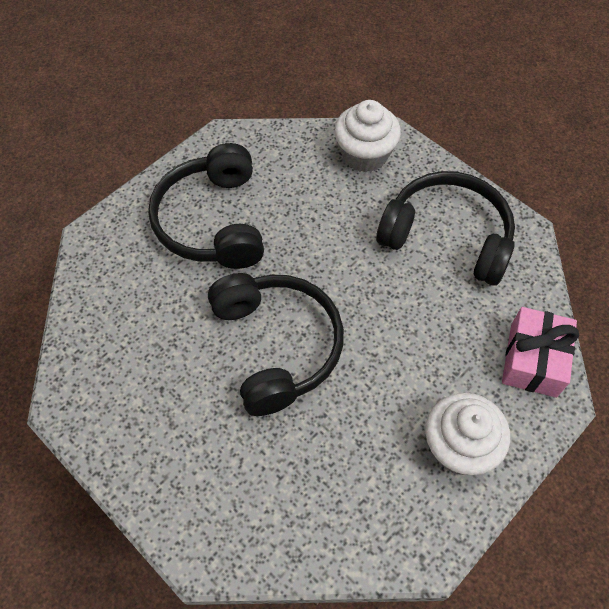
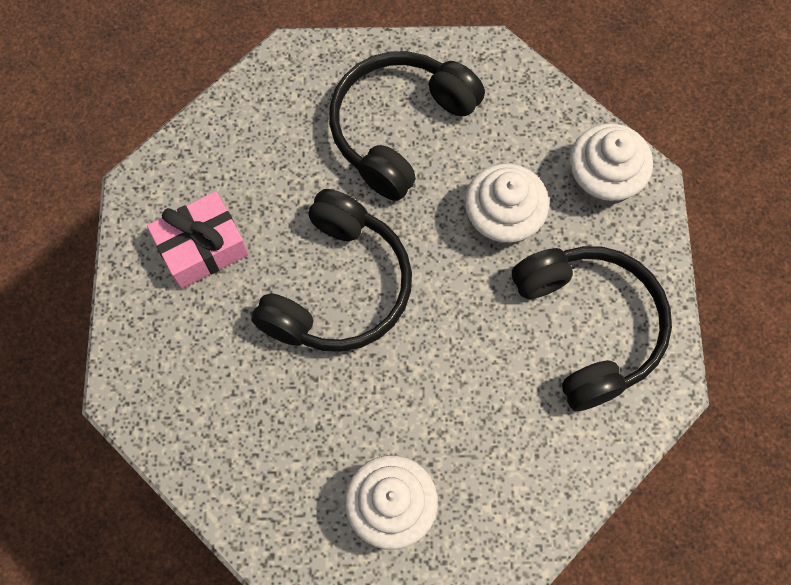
camera: 45 degrees right, 10 degrees up
(333, 221) = (502, 220): none -> white cupcake
(533, 360) = (536, 503): pink gift -> pink gift (202, 248)

